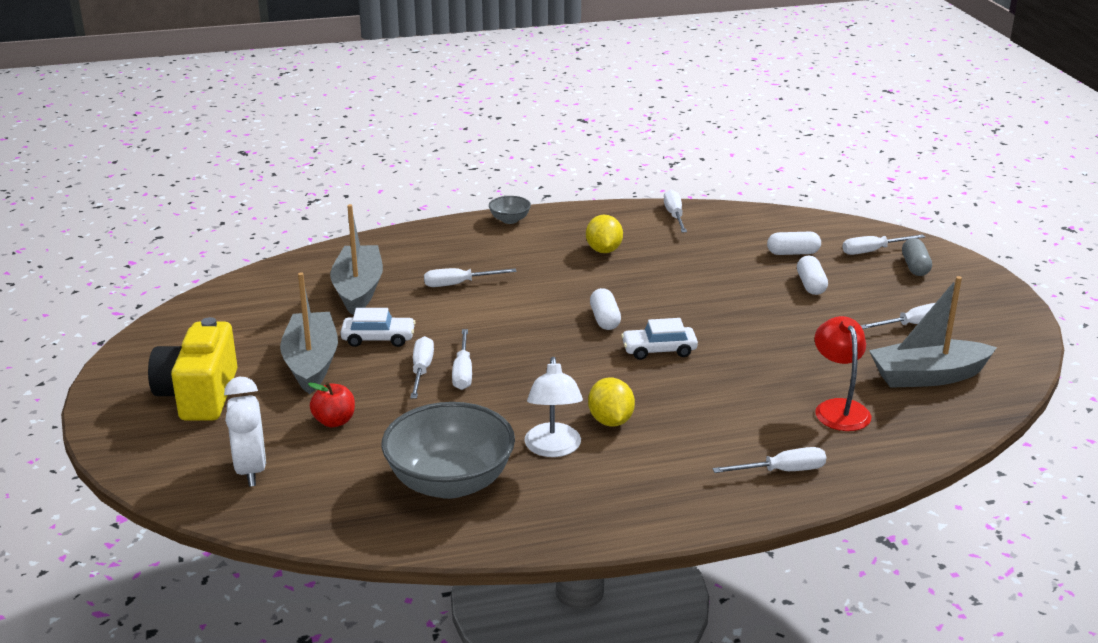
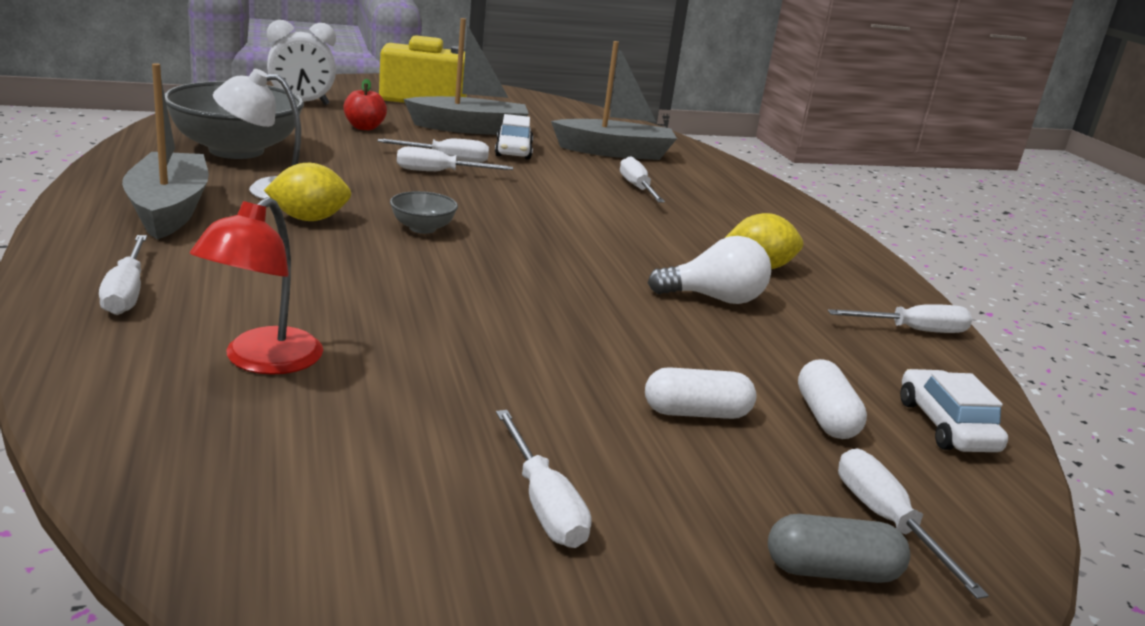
camera: 85 degrees right, 5 degrees down
(510, 220) = (821, 226): grey bowl -> grey bowl (422, 228)
(605, 319) = (556, 244): white capsule -> none
(659, 350) = (471, 264): white car -> white car (945, 426)
(665, 269) = (714, 299): none -> white light bulb
(838, 408) = (262, 361): red lamp -> red lamp turned 120 degrees clockwise
(927, 376) = (330, 474): grey boat -> grey boat (169, 210)

